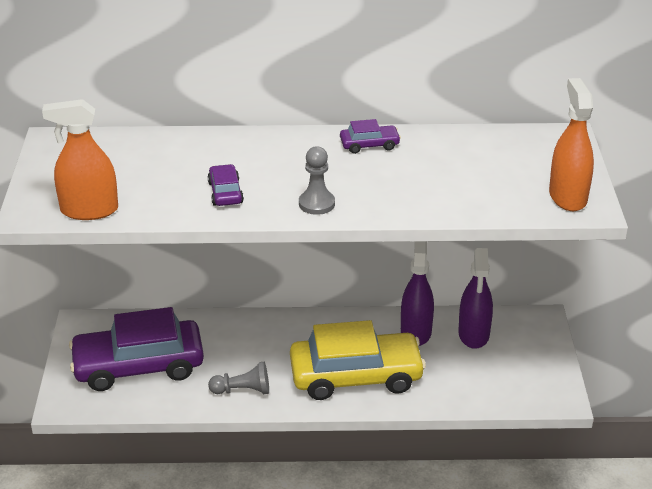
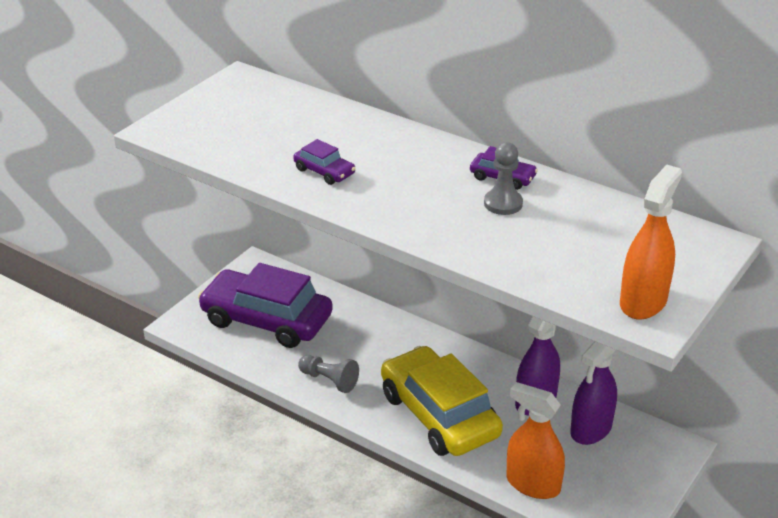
camera: 35 degrees right, 0 degrees up
(89, 210) = (201, 144): orange spray bottle -> orange spray bottle (533, 484)
(225, 192) = (324, 171): purple car -> purple car turned 105 degrees clockwise
(316, 204) = (390, 212): grey pawn -> grey pawn (503, 204)
(356, 376) = (439, 415): yellow car -> yellow car turned 150 degrees counterclockwise

